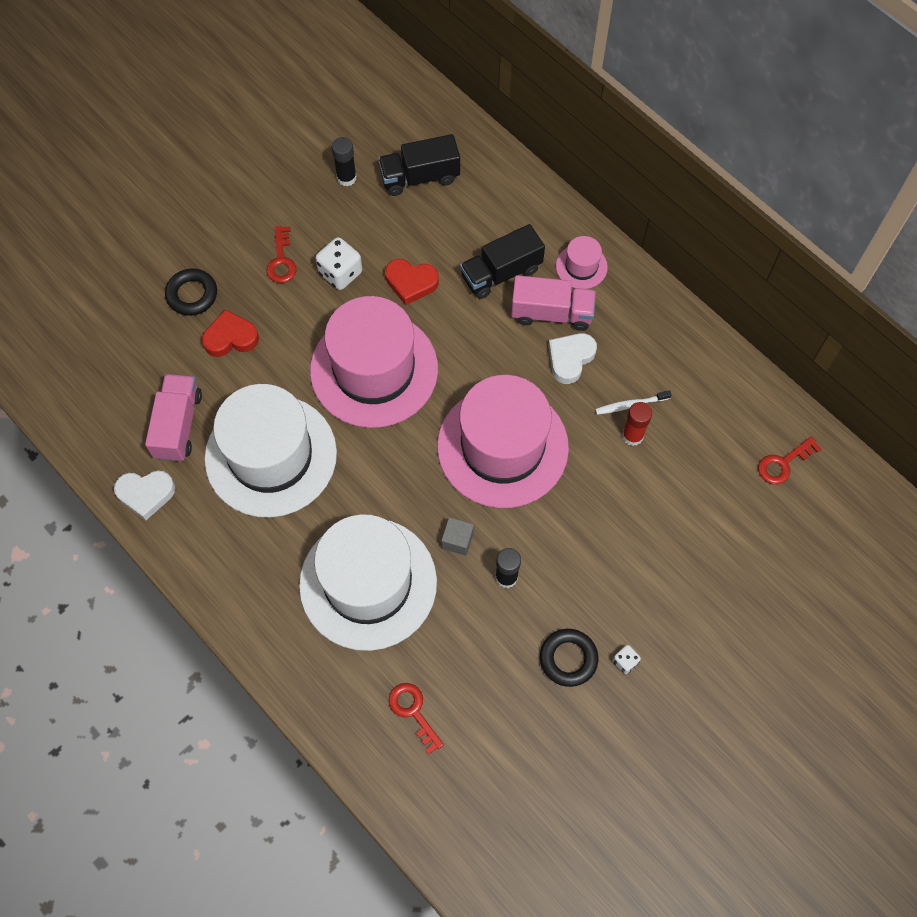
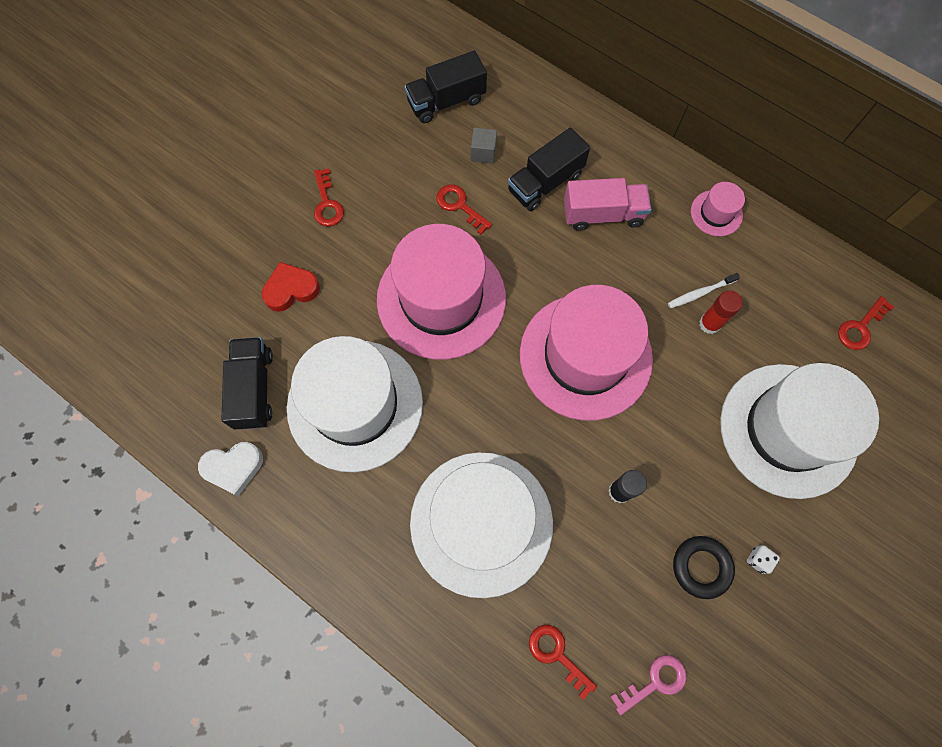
camera: 10 degrees left, 5 degrees up
(178, 425) = (254, 389): pink truck -> black truck
(192, 295) = (243, 252): black ring -> none
(340, 273) = (388, 207): white dice -> none
(346, 178) = (375, 112): black glue stick -> none
(411, 283) = (459, 206): red heart -> red key
(457, 540) = (562, 461): grey cube -> grey cube (483, 152)
(499, 751) = (655, 682): none -> pink key
(570, 359) = (631, 257): white heart -> none
(581, 266) = (621, 164): pink hat -> pink hat (716, 213)
(685, 548) = (788, 430): none -> white hat

